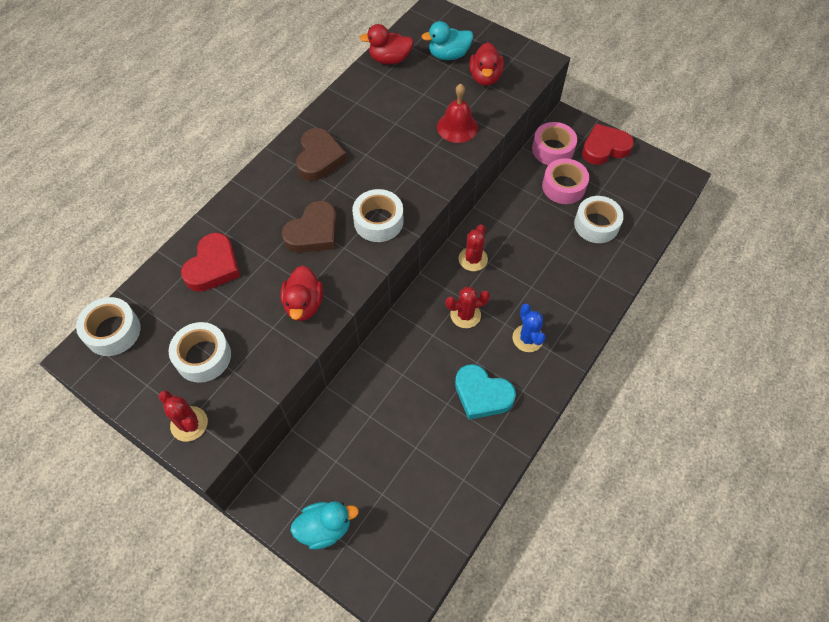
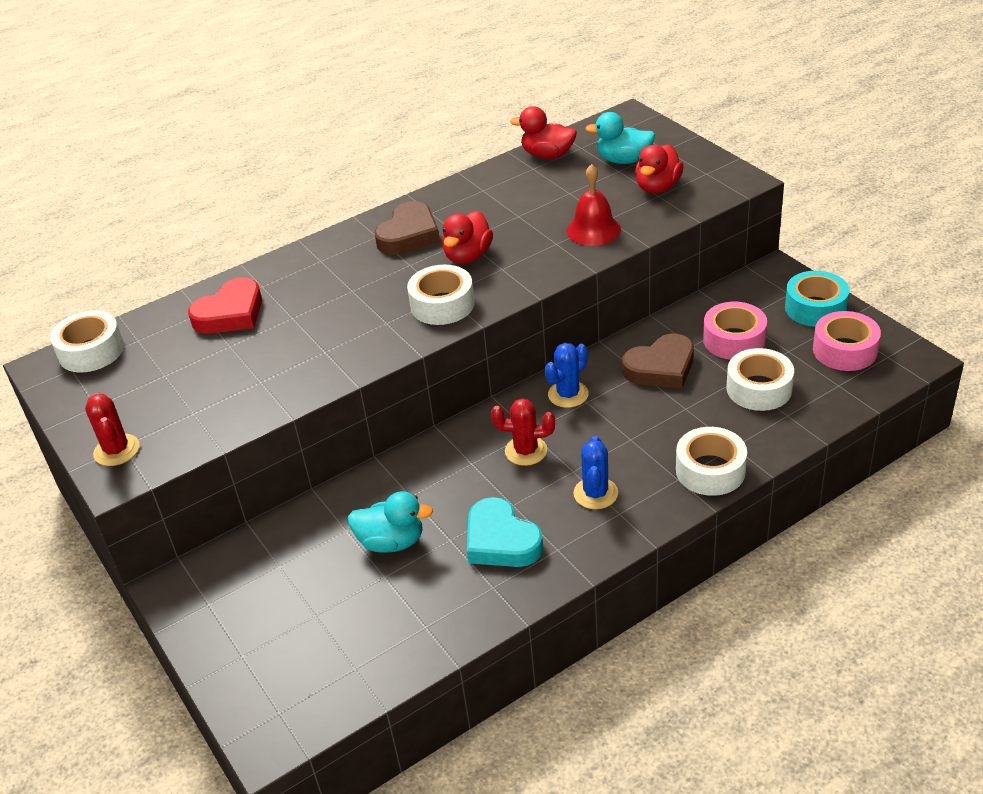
camera: 25 degrees right, 20 degrees down
(203, 357) = (169, 392): white tape -> white tape (710, 470)
(304, 304) = (308, 367): red duck -> red duck (468, 256)
(313, 232) = (360, 302): brown heart -> brown heart (661, 368)
(325, 528) = (227, 632): turquoise duck -> turquoise duck (391, 542)
(473, 259) = (568, 394): red cactus -> blue cactus
(552, 149) = (740, 298): pink tape -> pink tape (845, 350)
(604, 148) = (815, 308): red heart -> turquoise tape

